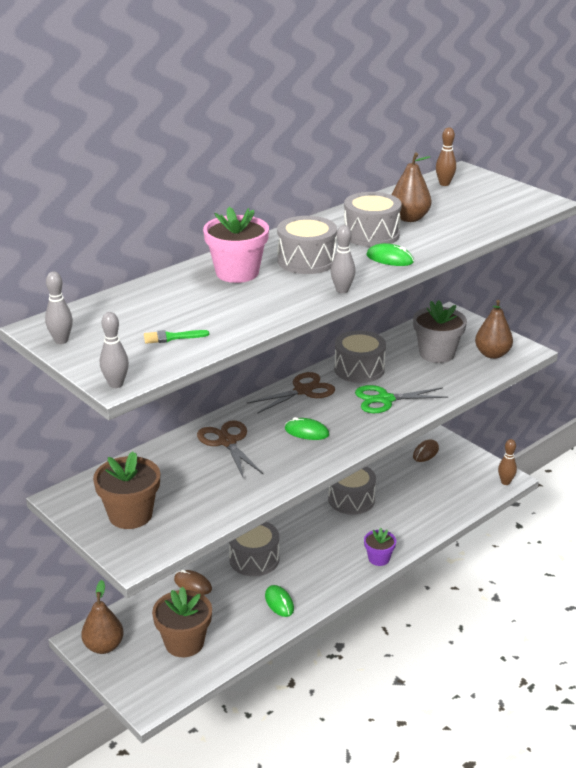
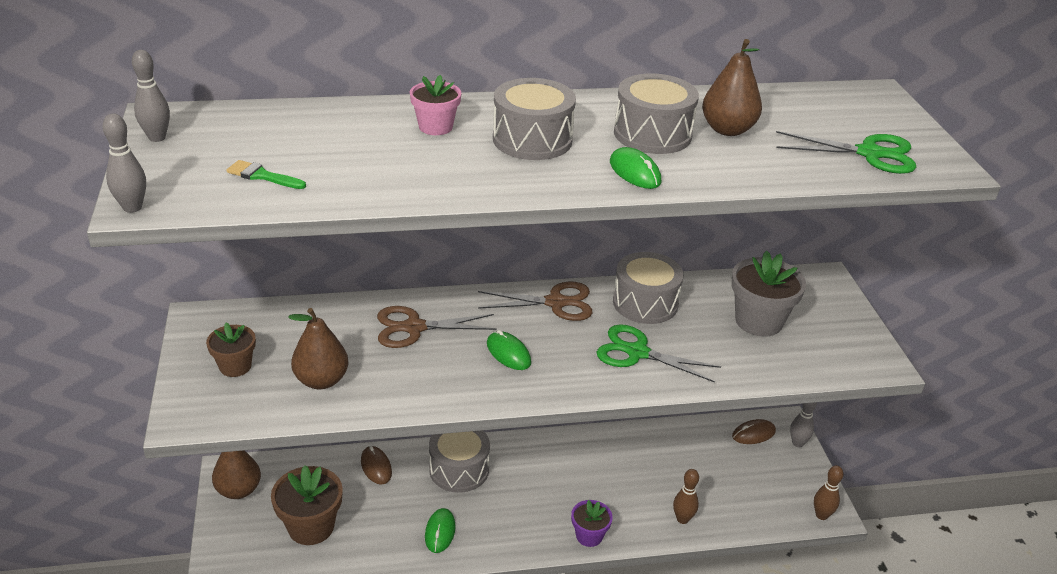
camera: 30 degrees right, 5 degrees up
(130, 515) = (235, 366): brown flower pot -> brown flower pot, size x0.60
(227, 442) = (414, 328): brown scissors -> brown scissors turned 105 degrees counterclockwise
(237, 273) = (435, 127): pink flower pot -> pink flower pot, size x0.60
(342, 290) = (523, 191): grey bowling pin -> grey bowling pin (797, 443)
(351, 499) = (620, 451): grey drum -> none
(444, 184) = (831, 101): brown bowling pin -> brown bowling pin (682, 519)
(492, 354) = (830, 350): brown pear -> brown pear (321, 380)
(499, 207) = (869, 153): none -> green scissors

